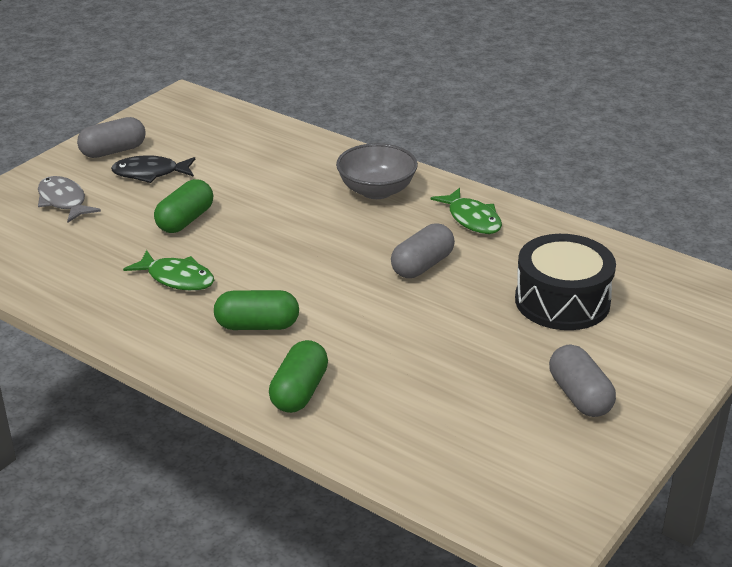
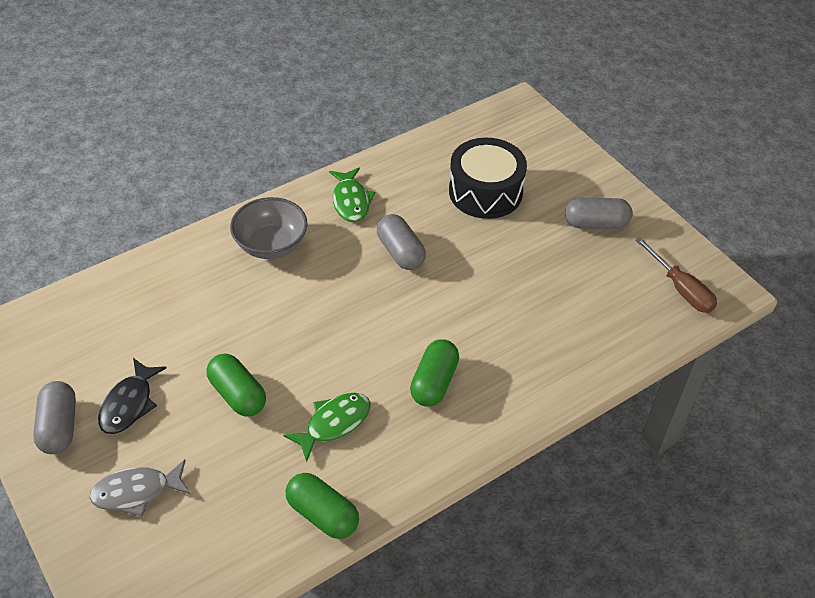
camera: 70 degrees left, 15 degrees up
(299, 392) = (533, 378): green capsule -> green capsule (323, 514)
(472, 219) = (351, 201): green fish -> green fish turned 90 degrees clockwise
(519, 490) = (680, 289): none -> brown screwdriver

